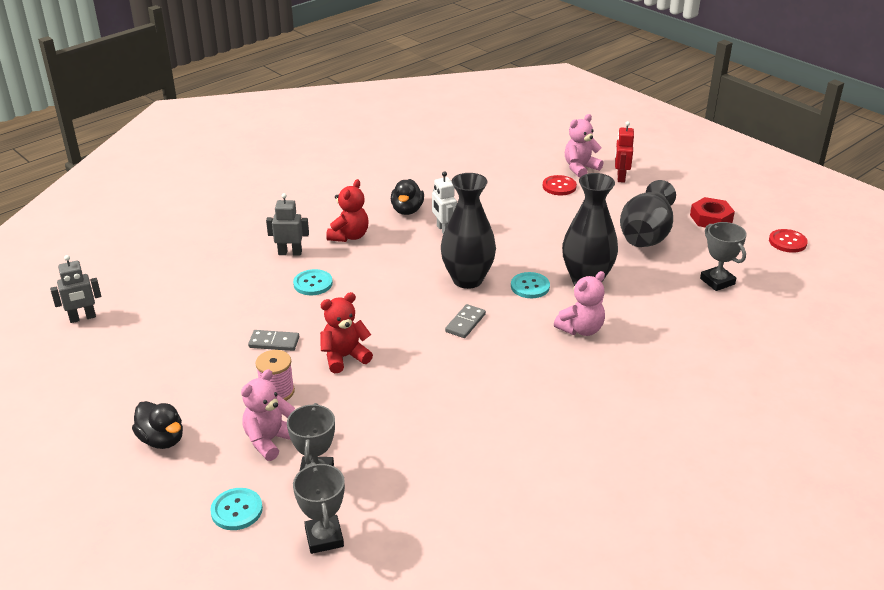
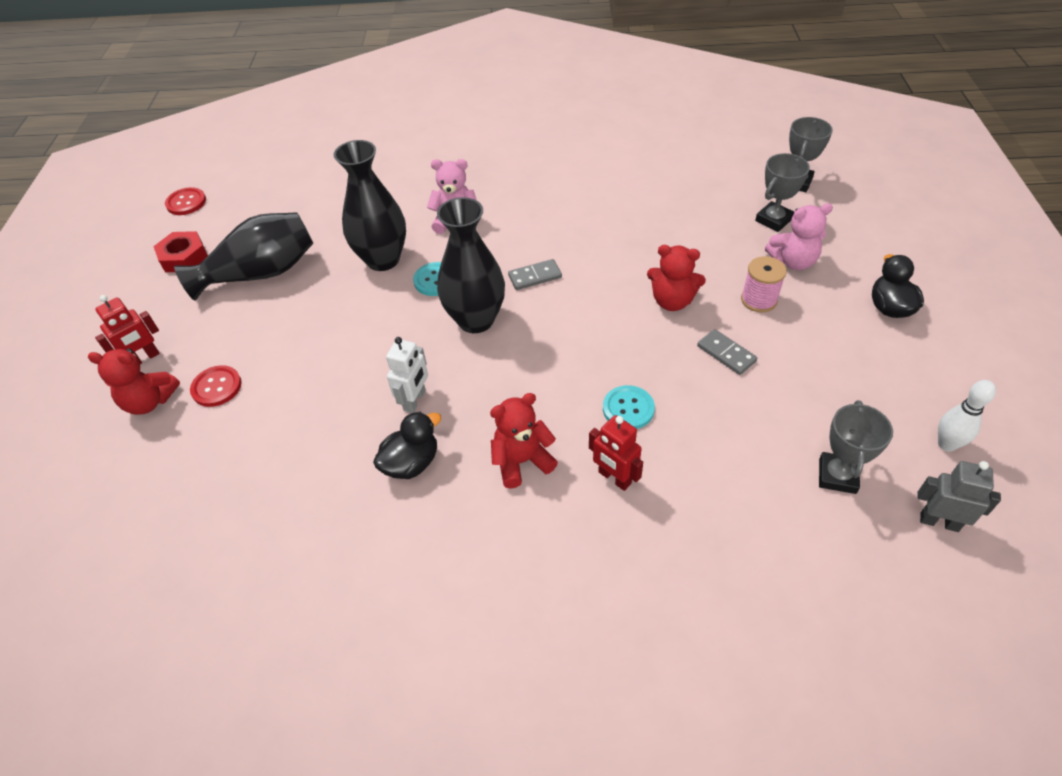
camera: 135 degrees left, 15 degrees up
(87, 360) = (946, 444): none -> white bowling pin
(237, 510) = (850, 225): turquoise button -> none
(290, 253) = (614, 478): grey robot -> red robot
(580, 168) = (150, 401): pink teddy bear -> red teddy bear
(717, 281) = (298, 202): grey trophy -> grey trophy (837, 476)

